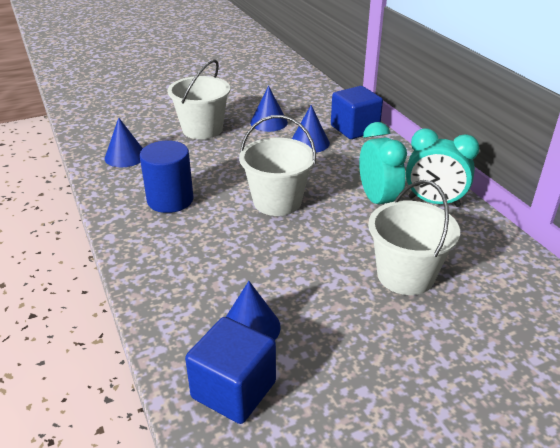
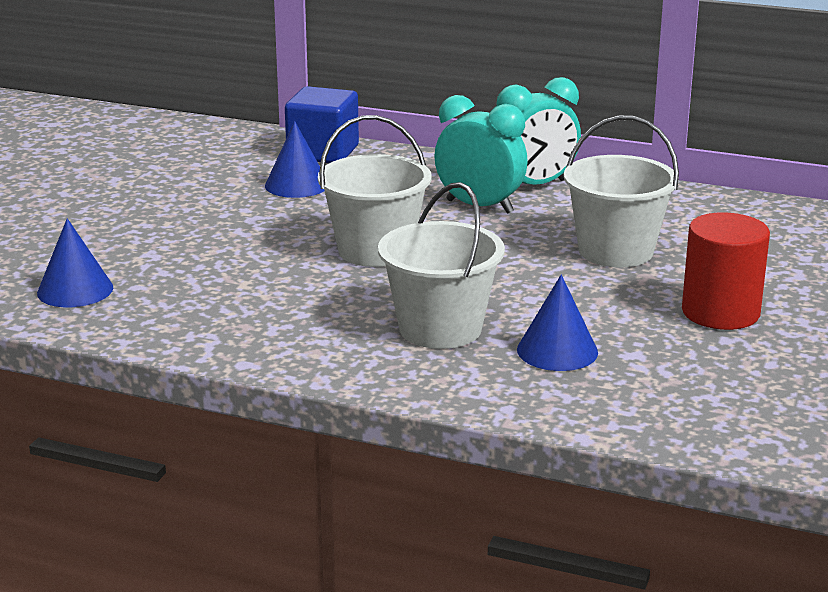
camera: 45 degrees left, 10 degrees down
(170, 200) = (243, 302): blue cylinder -> none
(202, 129) = (122, 223): white bucket -> white bucket (440, 329)
(233, 390) = (630, 394): blue cube -> none
(269, 122) = (199, 184): blue cone -> none
(394, 366) = (720, 312): none -> red cylinder

